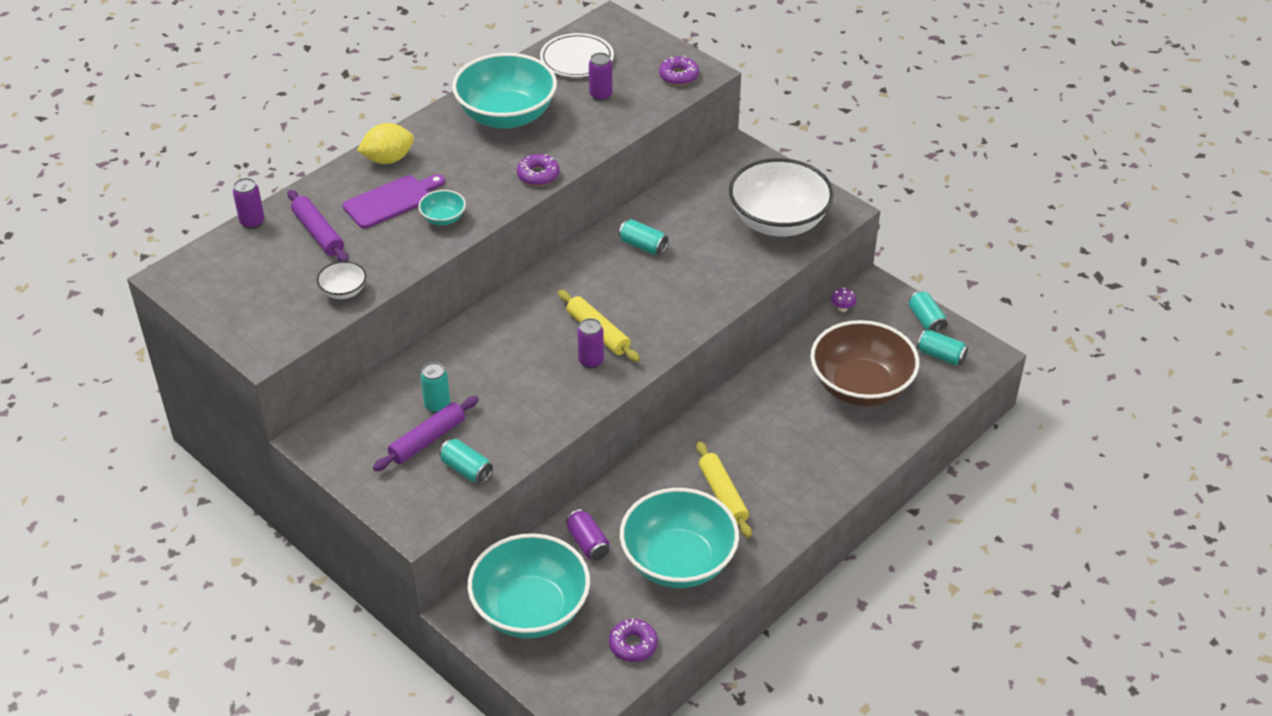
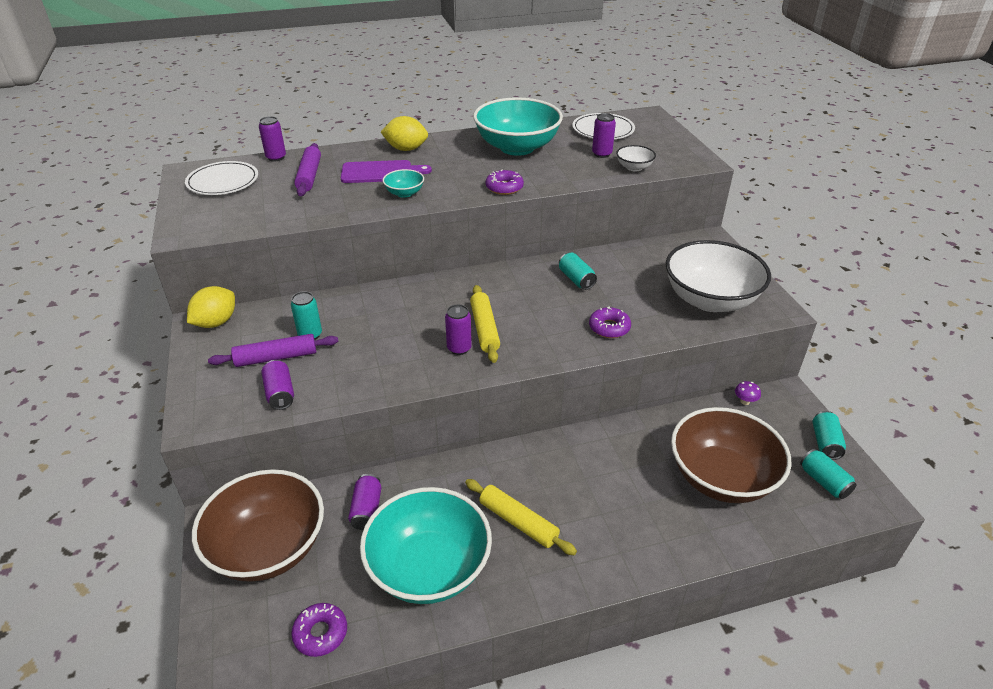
camera: 30 degrees right, 5 degrees down
(229, 275) = (223, 181): none -> white plate
(327, 432) = (216, 322): none -> yellow lemon
(343, 291) = (282, 215): white bowl -> white bowl (634, 167)
(466, 469) = (280, 393): turquoise can -> purple can
(530, 609) = (268, 548): turquoise bowl -> brown bowl
(679, 76) = (677, 158): purple donut -> purple donut (609, 327)
(722, 495) = (518, 522): yellow rolling pin -> yellow rolling pin turned 60 degrees counterclockwise

